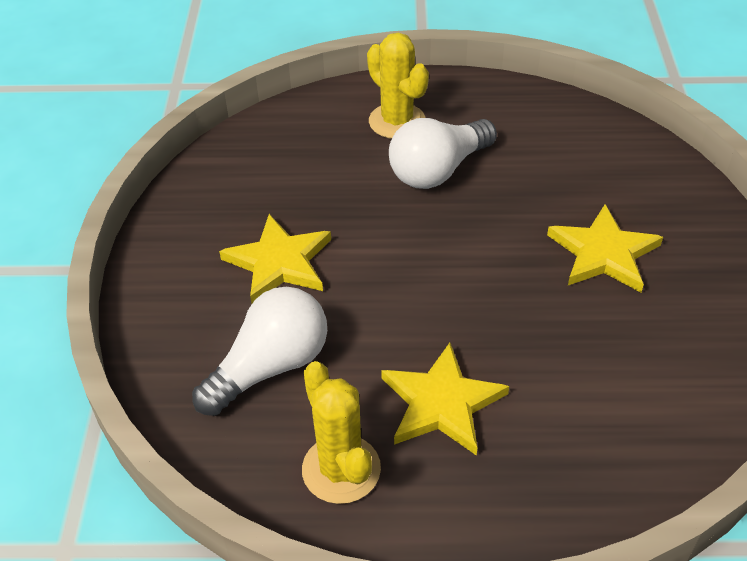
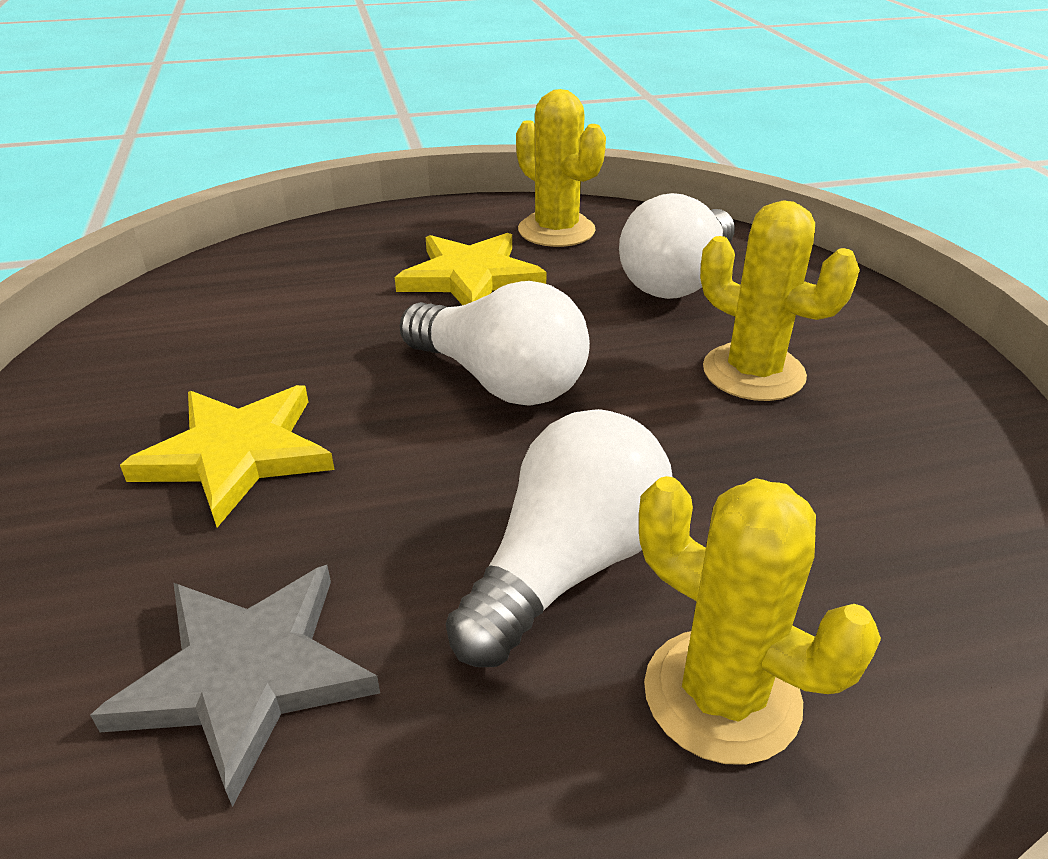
camera: 165 degrees right, 10 degrees down
(279, 262) = (753, 372): yellow star -> yellow cactus
(443, 282) = (499, 381): none -> white light bulb
(574, 152) = (246, 675): none -> grey star

